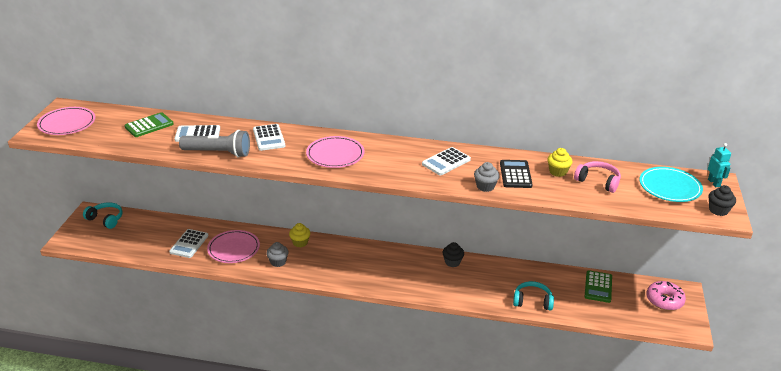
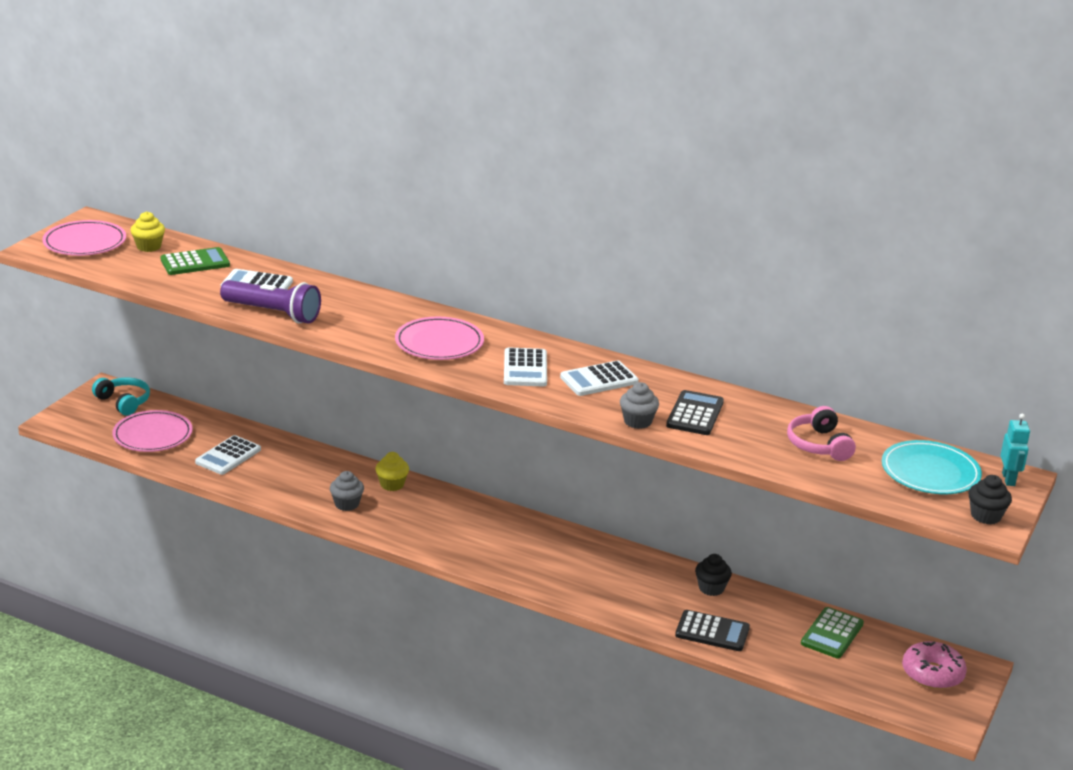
camera: 15 degrees right, 5 degrees down
(218, 153) = (273, 313): grey flashlight -> purple flashlight
(233, 249) = (290, 474): pink plate -> pink plate (153, 435)
(269, 138) = (355, 305): white calculator -> white calculator (525, 368)
(452, 262) = (614, 555): black cupcake -> black cupcake (711, 588)
(532, 301) = (712, 632): turquoise headphones -> black calculator
(558, 172) = (764, 422): yellow cupcake -> yellow cupcake (149, 247)
(598, 181) = (819, 445): pink headphones -> pink headphones turned 150 degrees counterclockwise

